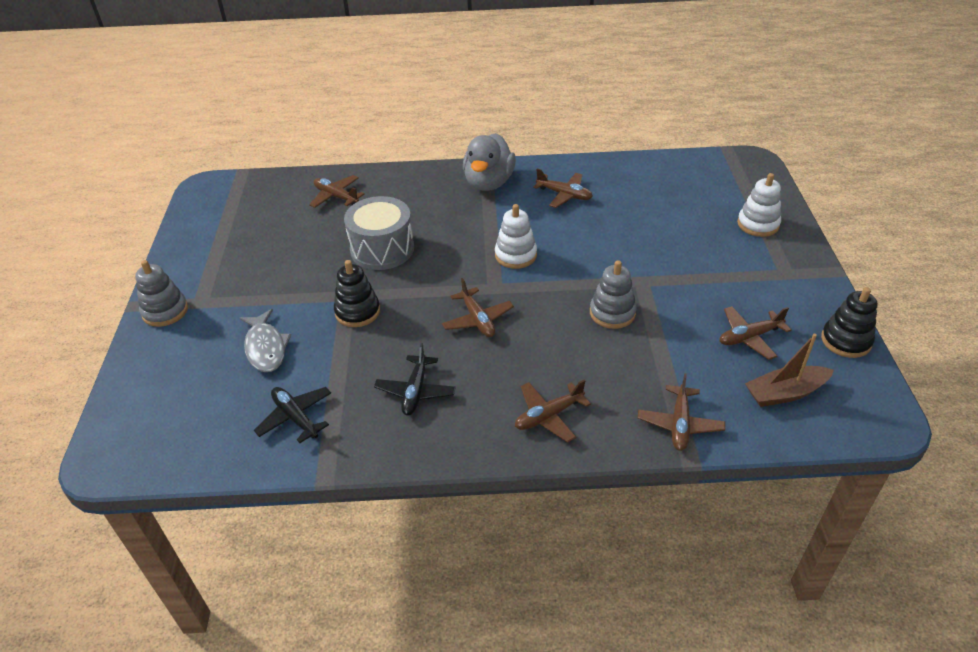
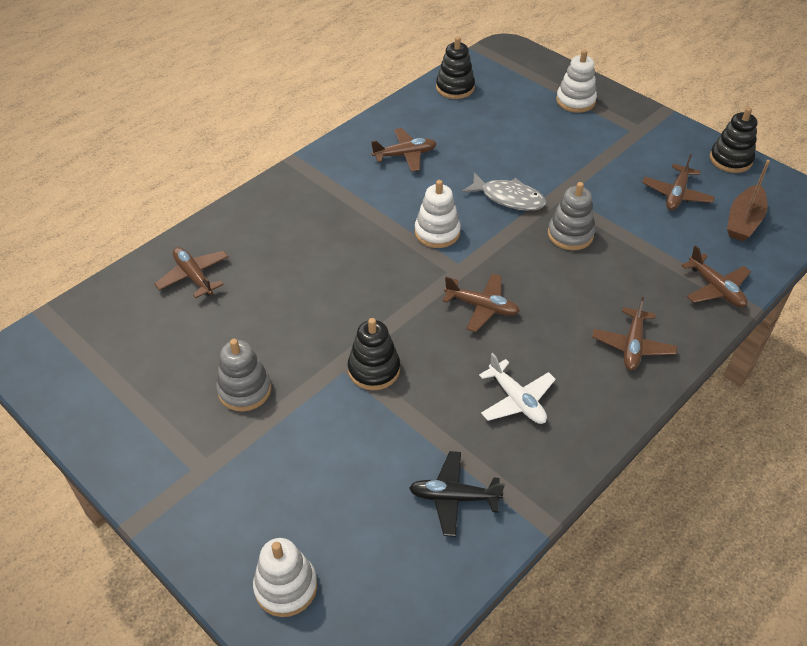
camera: 45 degrees left, 5 degrees up
(150, 392) = (286, 587): none -> white stacking toy
(165, 311) = (179, 504): grey stacking toy -> grey stacking toy (244, 390)
(266, 348) = (337, 461): grey fish -> grey fish (508, 198)
(336, 197) = (194, 276): brown plane -> brown plane turned 60 degrees clockwise
(382, 249) = (314, 299): grey drum -> none
(415, 391) = (516, 400): black plane -> white plane
(489, 183) = (325, 179): grey duck -> none
(667, 169) = (455, 88): none -> black stacking toy

